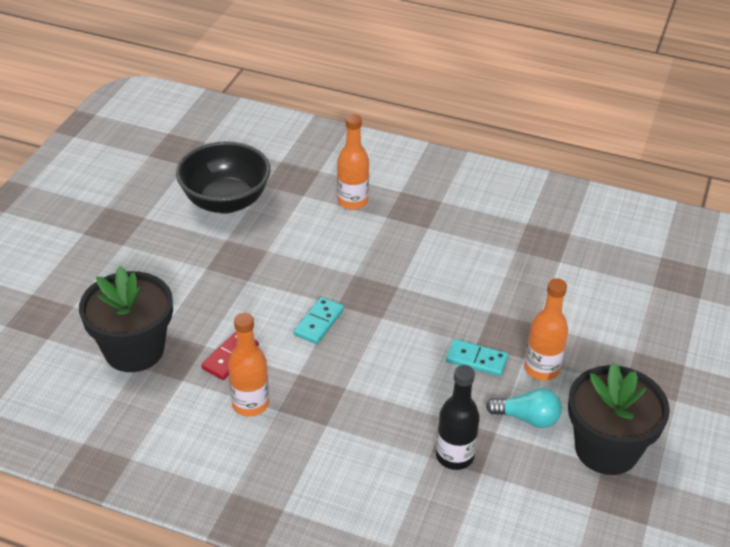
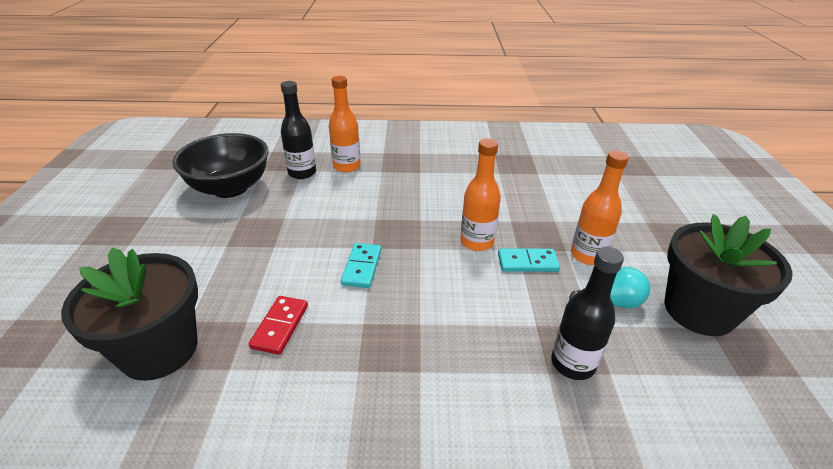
camera: 20 degrees left, 5 degrees down
(250, 404) = (322, 373): orange bottle -> orange bottle (477, 242)
(303, 199) = (302, 173): none -> black bottle

